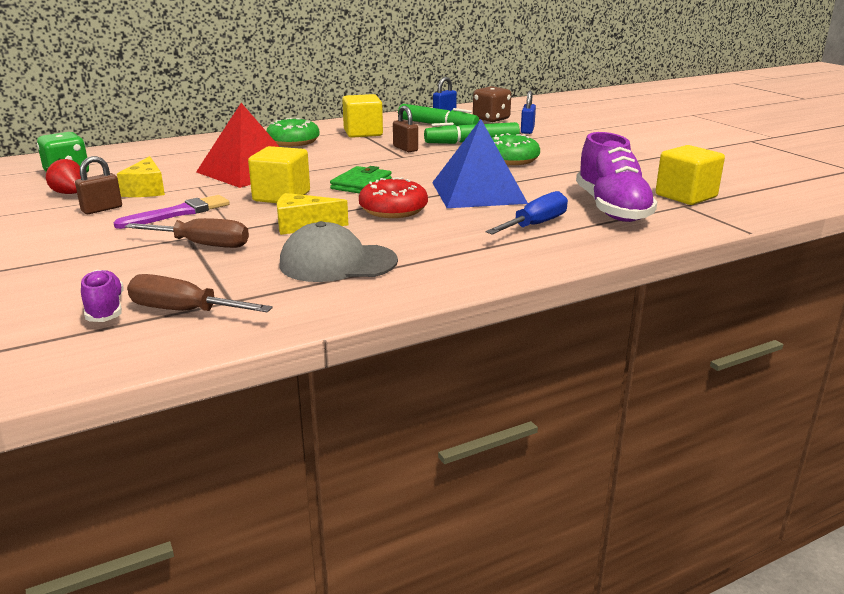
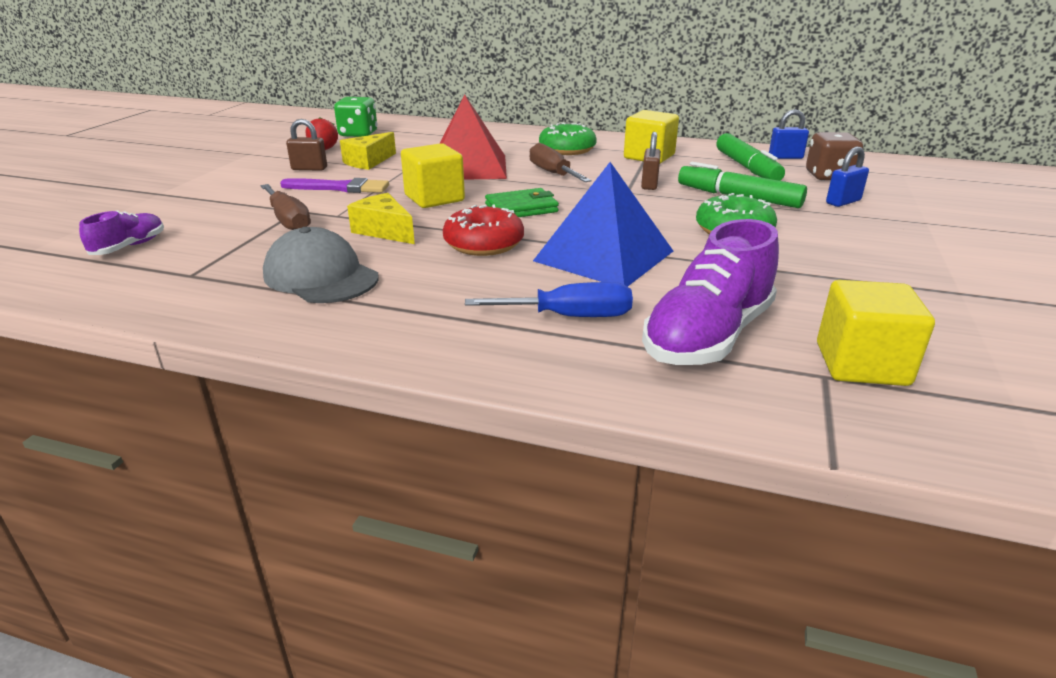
camera: 45 degrees right, 5 degrees up
(184, 311) = (152, 269): brown screwdriver -> brown screwdriver (553, 173)

